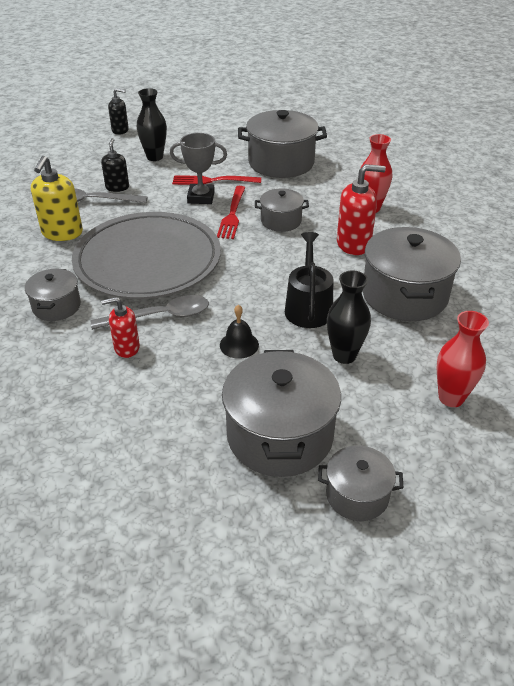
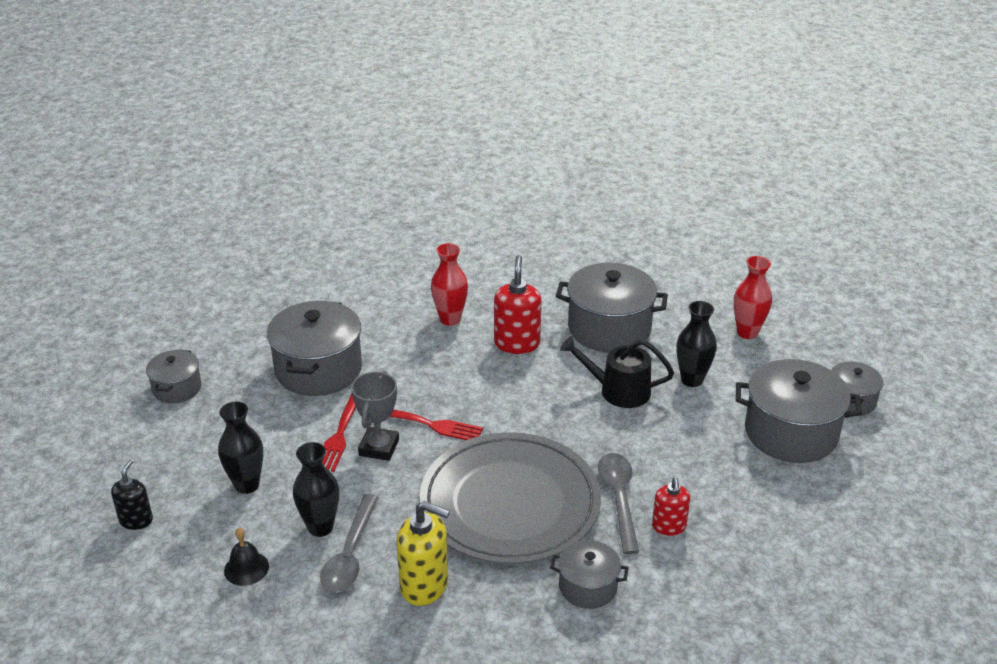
camera: 80 degrees left, 5 degrees down
(117, 187) = (320, 527): black soap dispenser -> black vase
(239, 345) = (671, 444): black bell -> black bell (246, 568)
(281, 221) = (456, 387): grey pot -> grey pot (177, 388)

